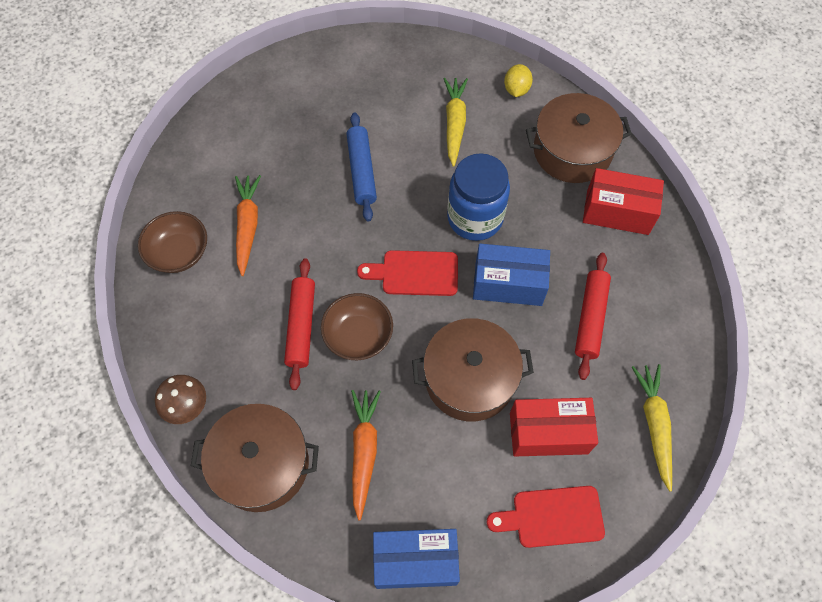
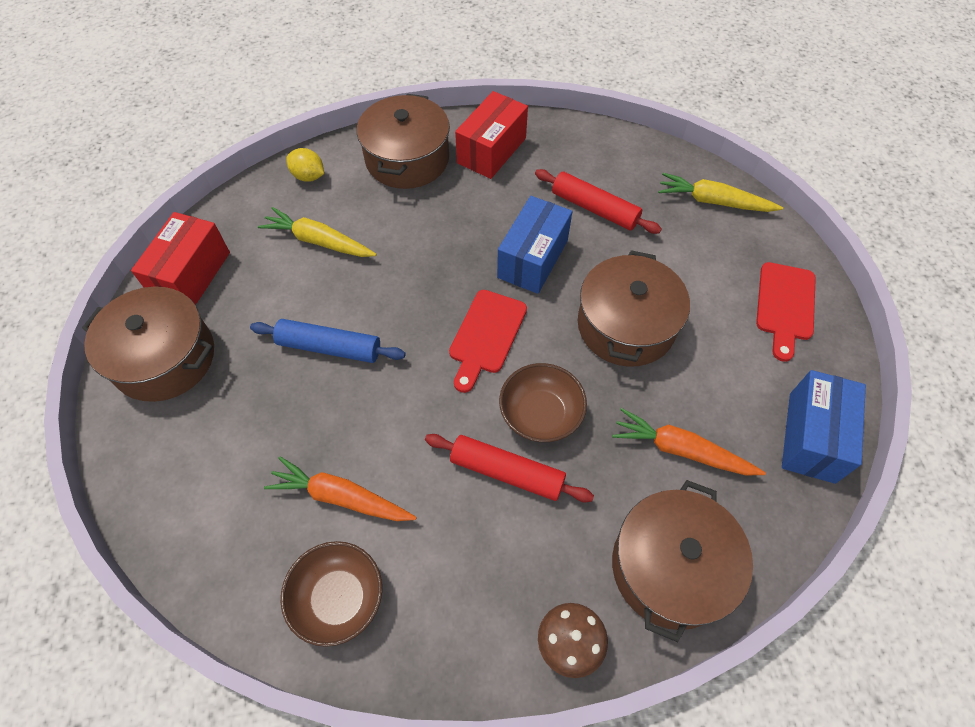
camera: 70 degrees left, 5 degrees down
(314, 77) = (164, 358): none -> brown pot
(475, 218) = (444, 261): blue jar -> none
(548, 433) = (701, 280): red box -> red box (191, 275)

